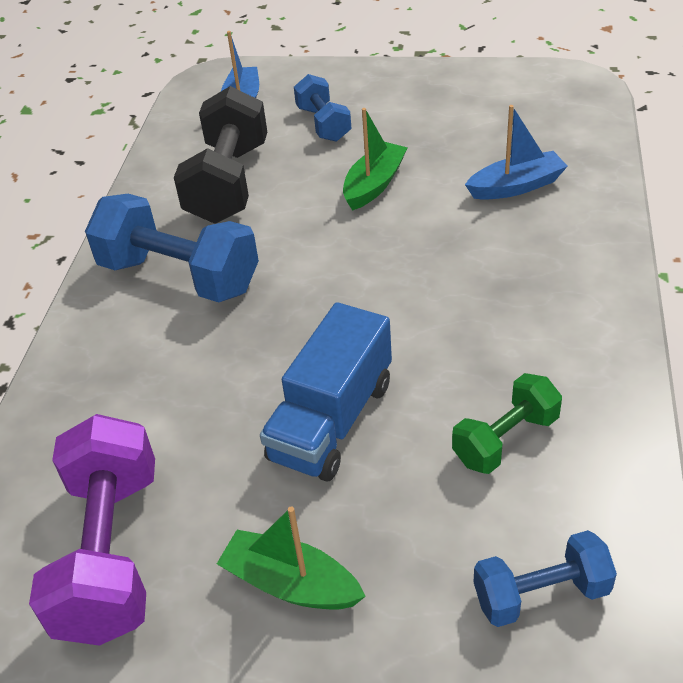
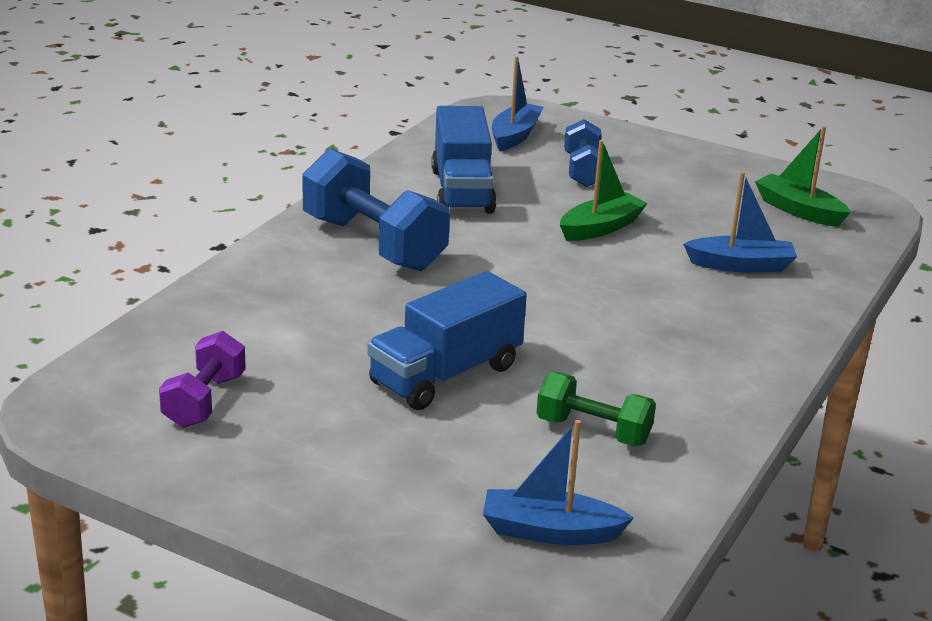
camera: 15 degrees right, 15 degrees down
(110, 553) = (204, 401): purple dumbbell -> purple dumbbell, size x0.57
(229, 183) = (462, 191): black dumbbell -> blue truck
(291, 583) = (341, 462): green boat -> green boat (798, 210)
(505, 440) = (593, 431): green dumbbell -> green dumbbell turned 45 degrees clockwise
(541, 594) = (550, 531): blue dumbbell -> blue boat

